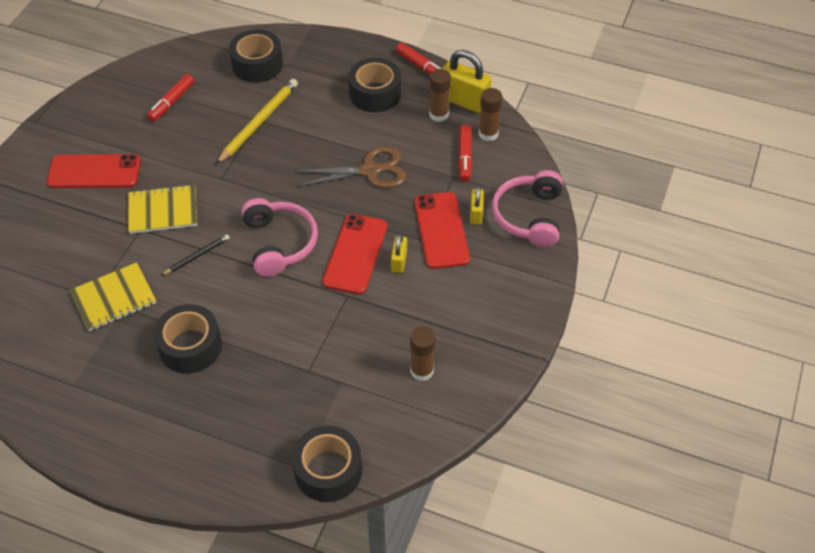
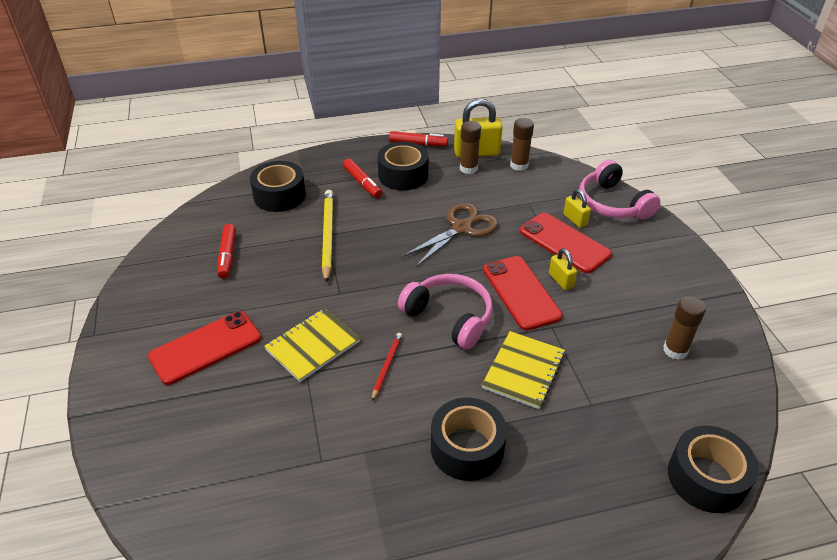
camera: 35 degrees left, 10 degrees down
(114, 298) = (344, 449): yellow notebook -> yellow notebook (523, 371)
(197, 256) = (387, 366): black pencil -> red pencil
(464, 157) = (521, 187): red marker -> red marker (362, 183)

